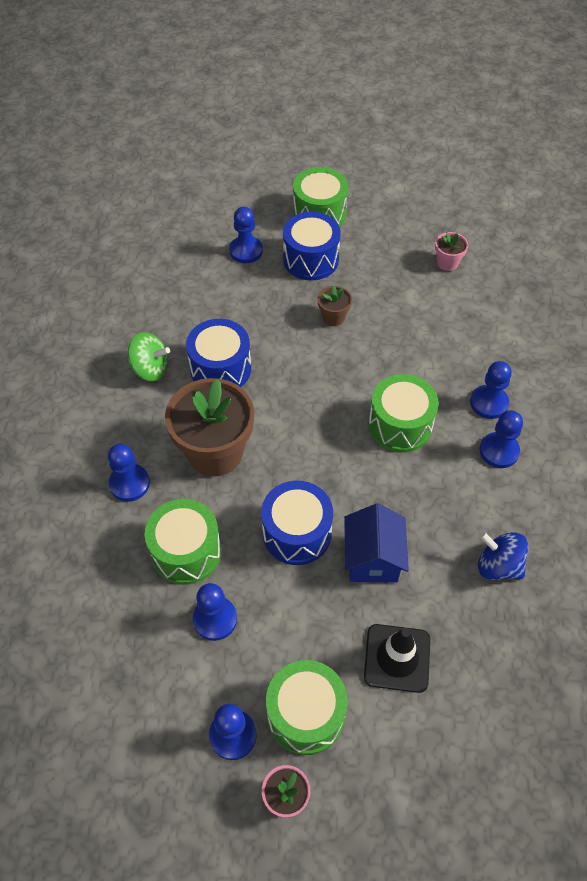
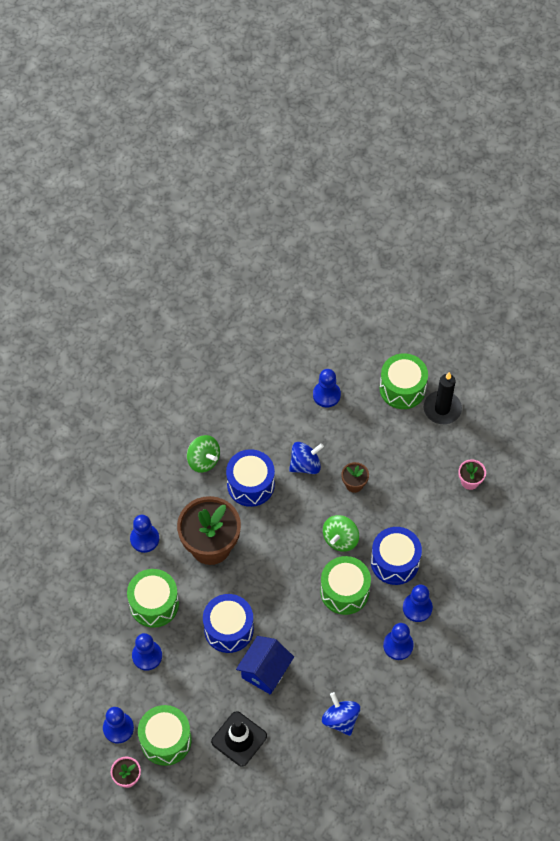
camera: 30 degrees right, 5 degrees up
(268, 322) = (305, 465): none -> blue spinning top
(311, 259) = (369, 426): blue drum -> blue drum (395, 562)
(357, 376) = (340, 539): none -> green spinning top
(371, 214) = (442, 409): none -> black candle

